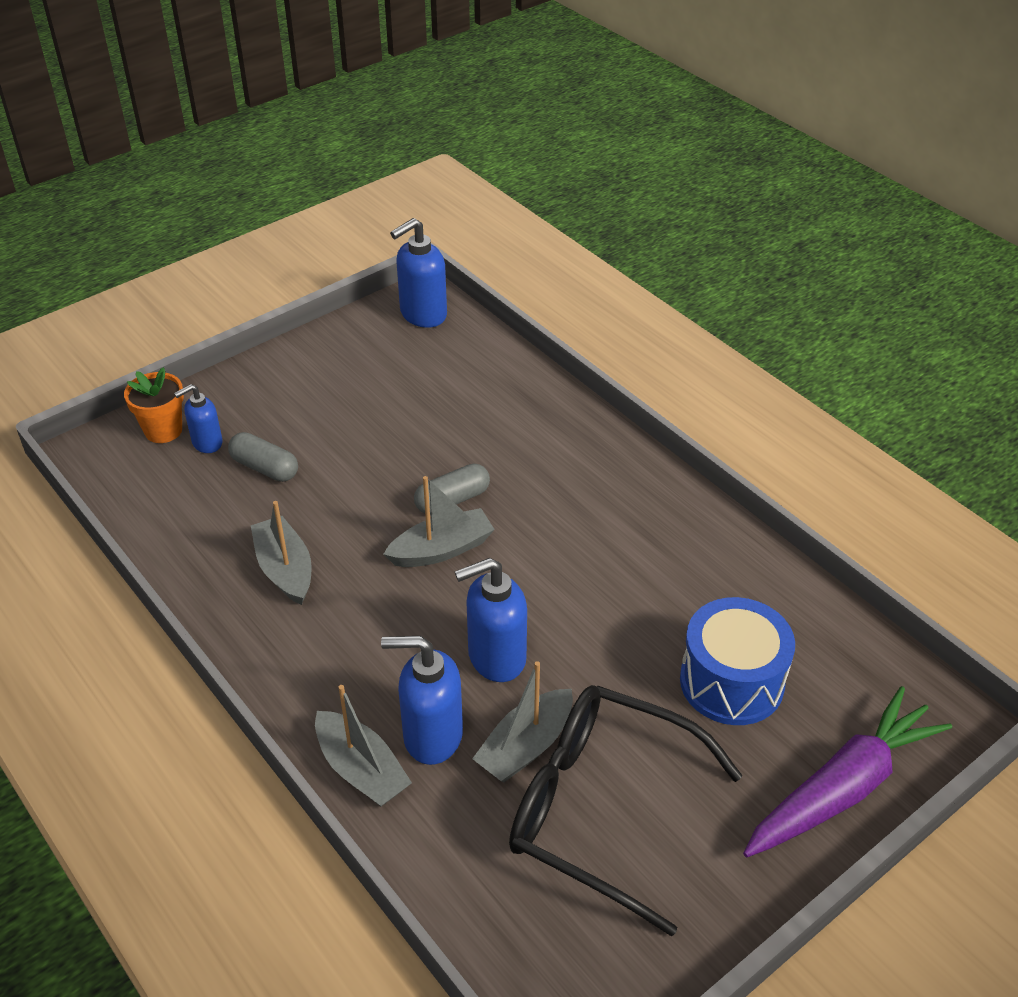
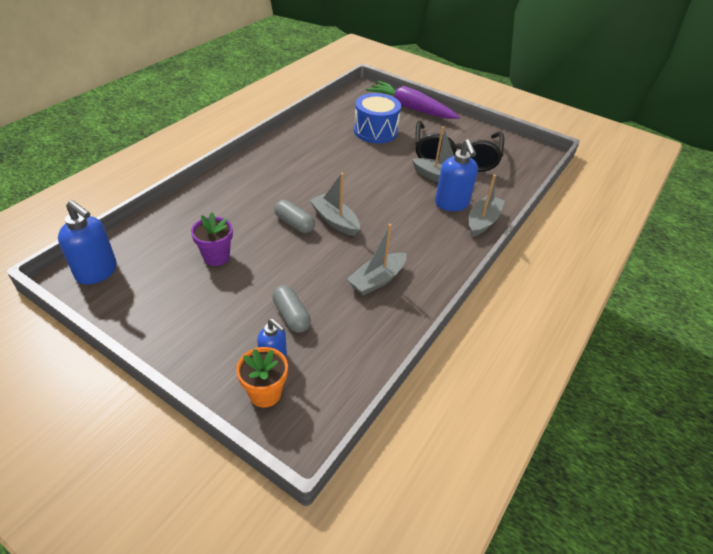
camera: 110 degrees left, 0 degrees up
(265, 468) = (291, 315): grey capsule -> grey capsule turned 45 degrees counterclockwise
(408, 412) = (216, 257): none -> purple flower pot
(496, 657) = (397, 192): blue soap dispenser -> none

